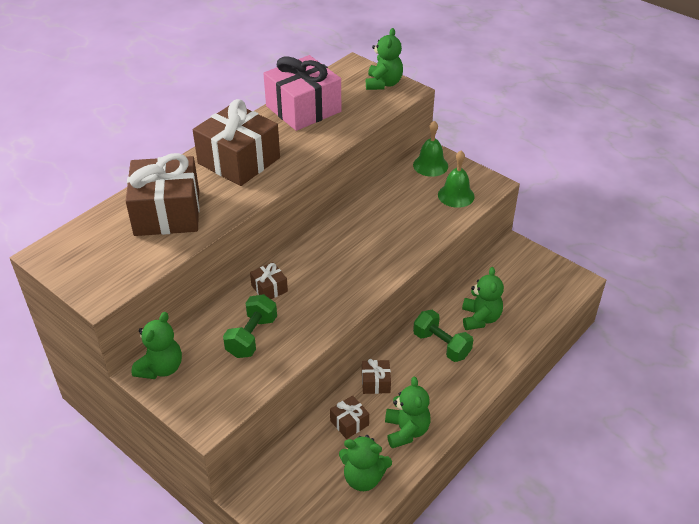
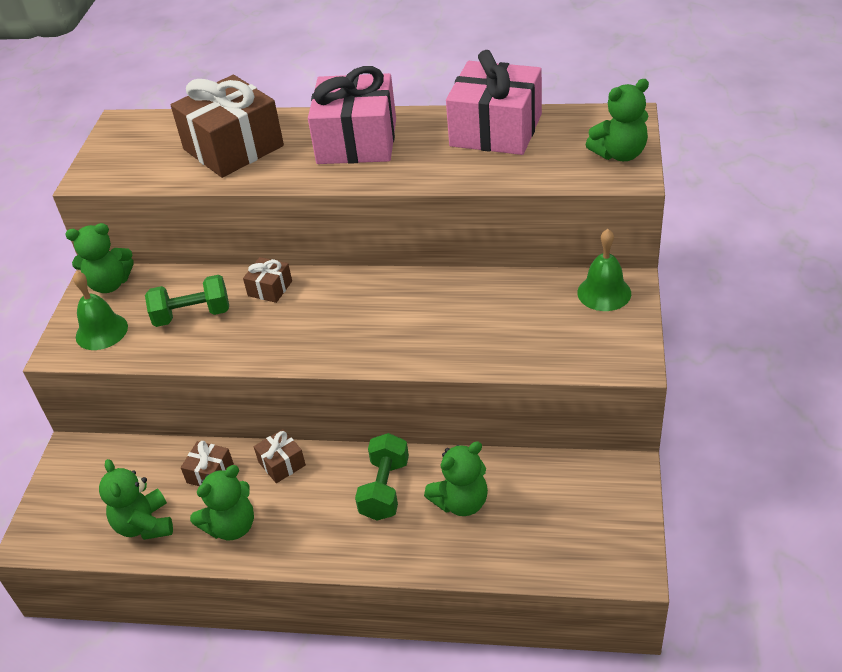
camera: 60 degrees right, 0 degrees up
(239, 161) = (357, 141): brown gift -> pink gift
(456, 195) = (571, 342): green bell -> green bell (101, 331)

